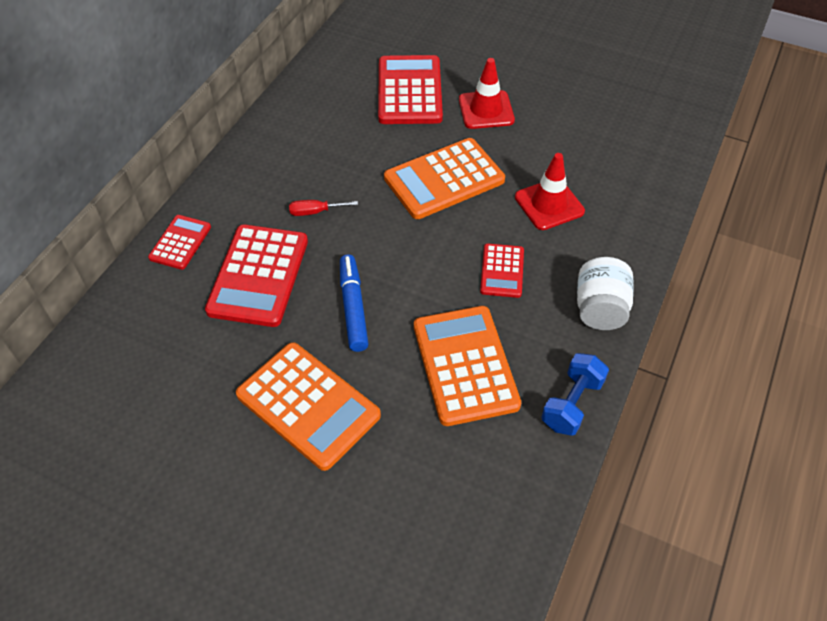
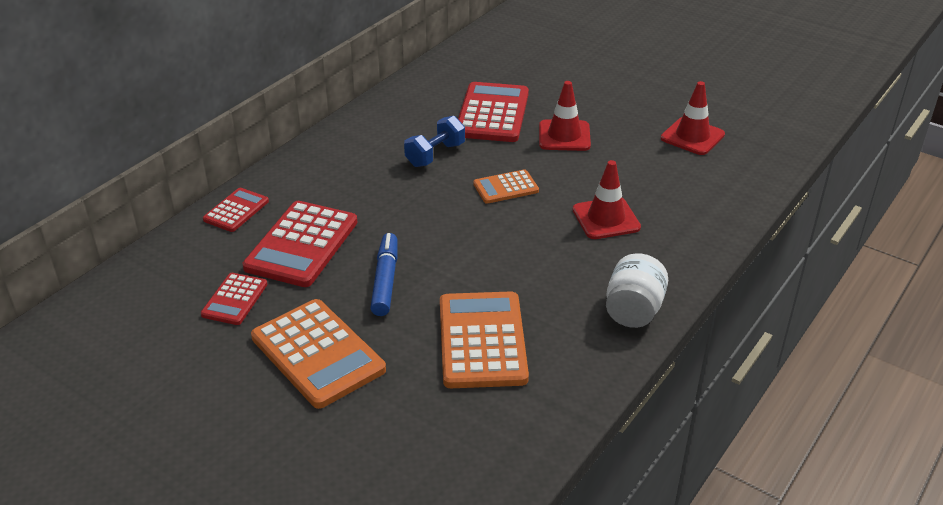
camera: 10 degrees right, 15 degrees down
(315, 212) = (371, 200): red screwdriver -> none
(444, 179) = (506, 187): orange calculator -> orange calculator, size x0.55
(502, 271) = (542, 268): red calculator -> red calculator (235, 299)
(572, 404) = (581, 386): blue dumbbell -> blue dumbbell (435, 155)
(608, 96) = (692, 136): none -> red traffic cone

